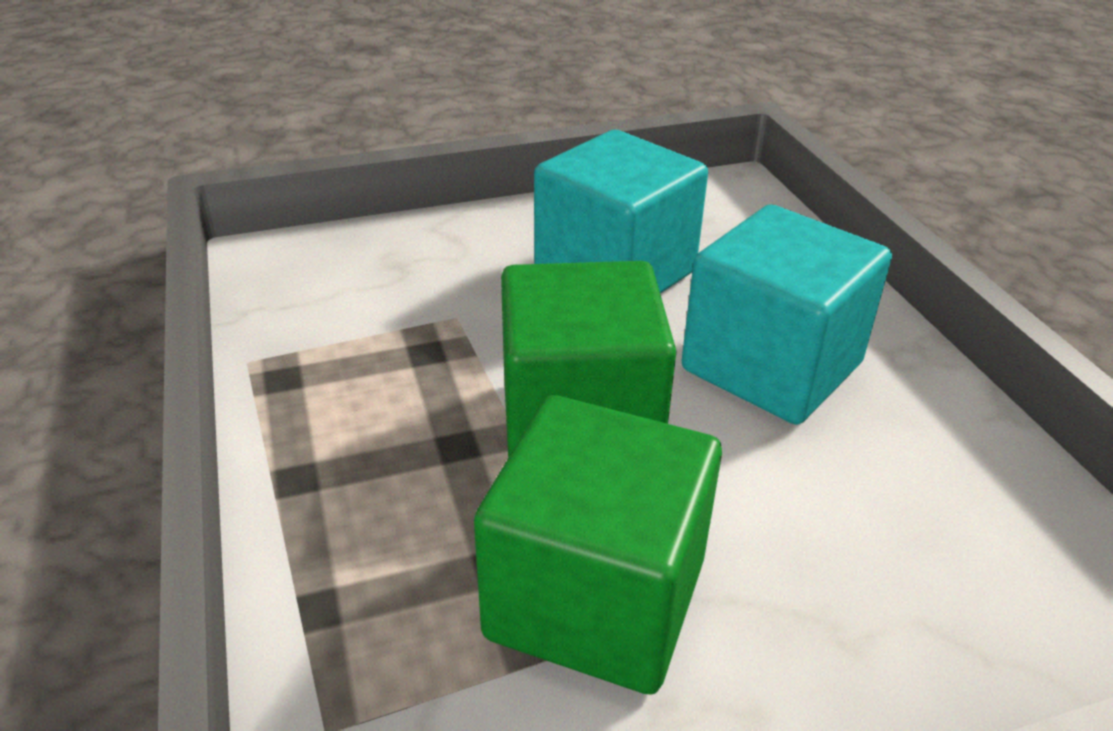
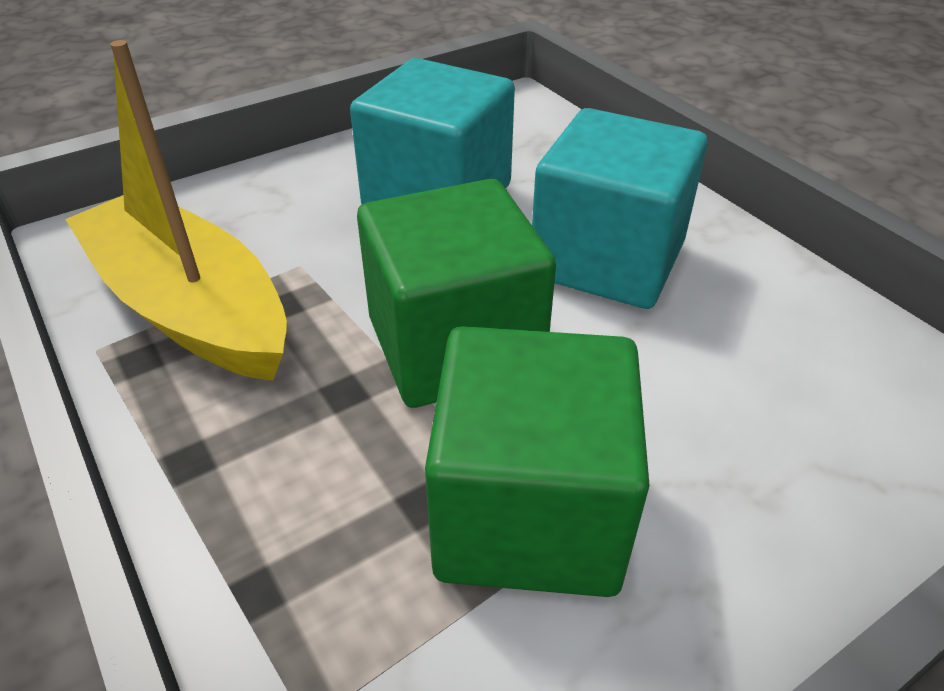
camera: 15 degrees left, 5 degrees up
(342, 339) = (190, 308): none -> yellow boat

